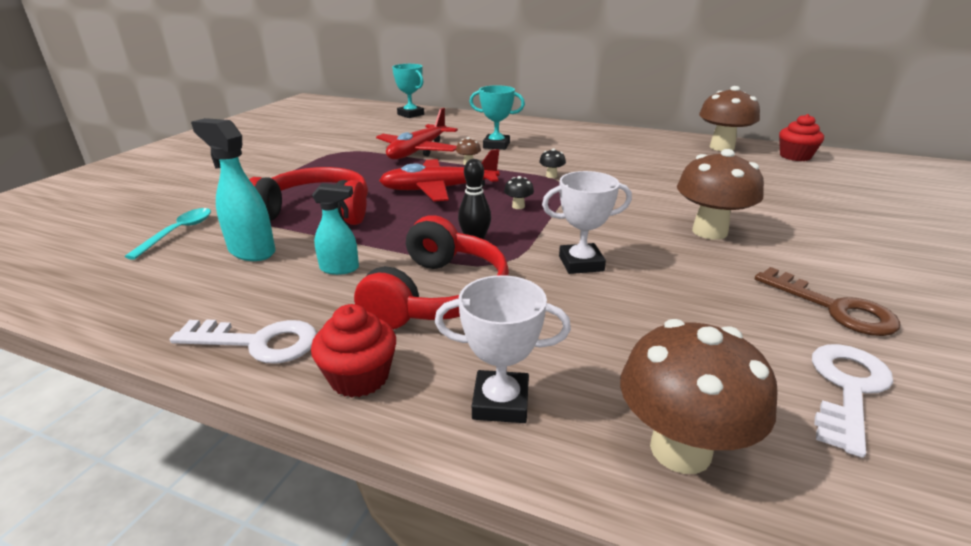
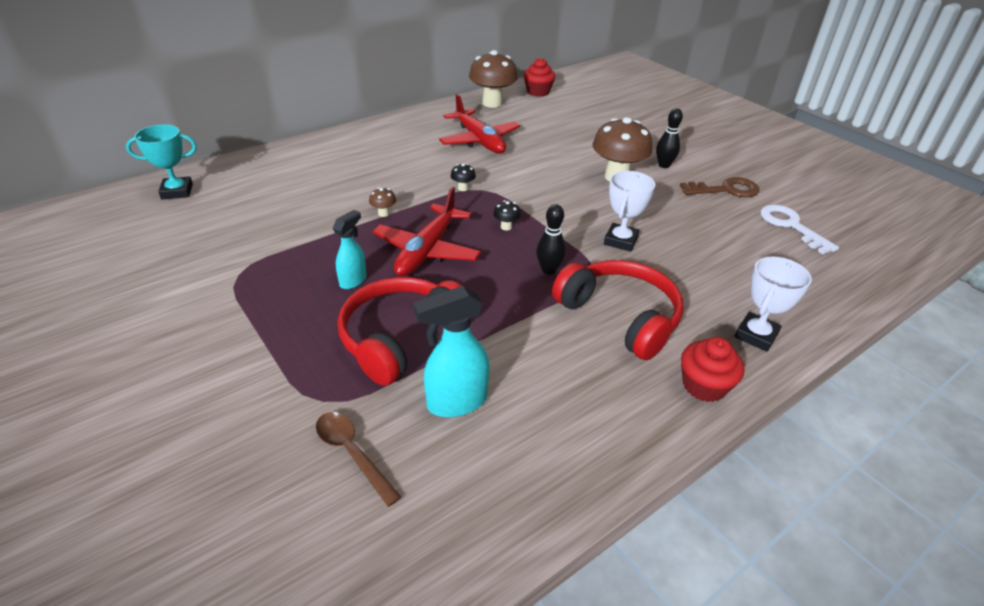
camera: 60 degrees left, 10 degrees up
(178, 232) = (352, 453): turquoise spoon -> brown spoon
(257, 342) = (631, 429): white key -> none
(340, 269) = (540, 354): turquoise spray bottle -> turquoise spray bottle (353, 280)
(418, 151) = (310, 228): red plane -> red plane (479, 140)
(496, 145) = (356, 182): turquoise trophy -> none
(680, 449) = (815, 294): brown mushroom -> none
(799, 252) = (664, 165): none -> black bowling pin

